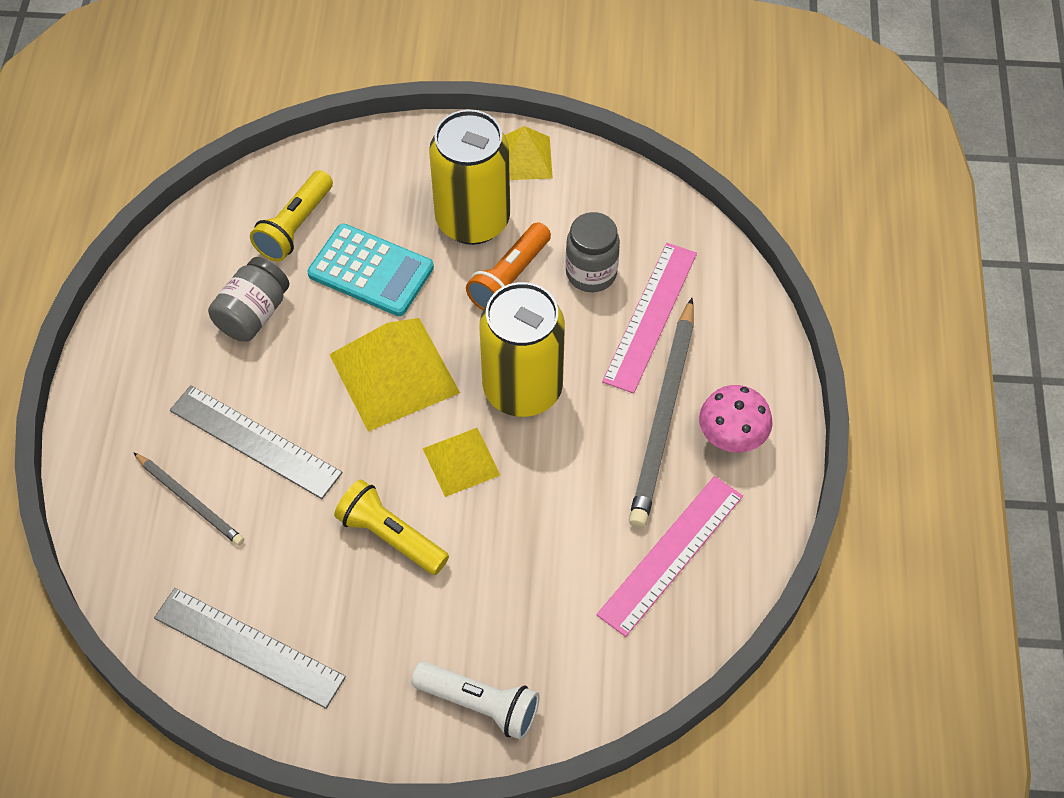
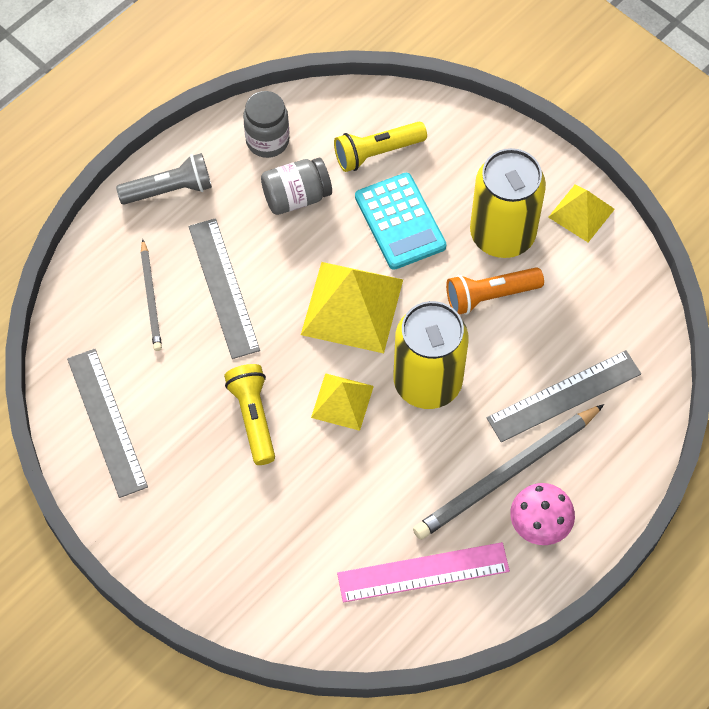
camera: 40 degrees right, 5 degrees up
(120, 391) = (169, 190): none -> grey flashlight
(480, 705) = (212, 571): white flashlight -> none
(591, 273) = (551, 333): grey jar -> grey jar (267, 141)
(650, 316) = (564, 396): pink ruler -> grey ruler

